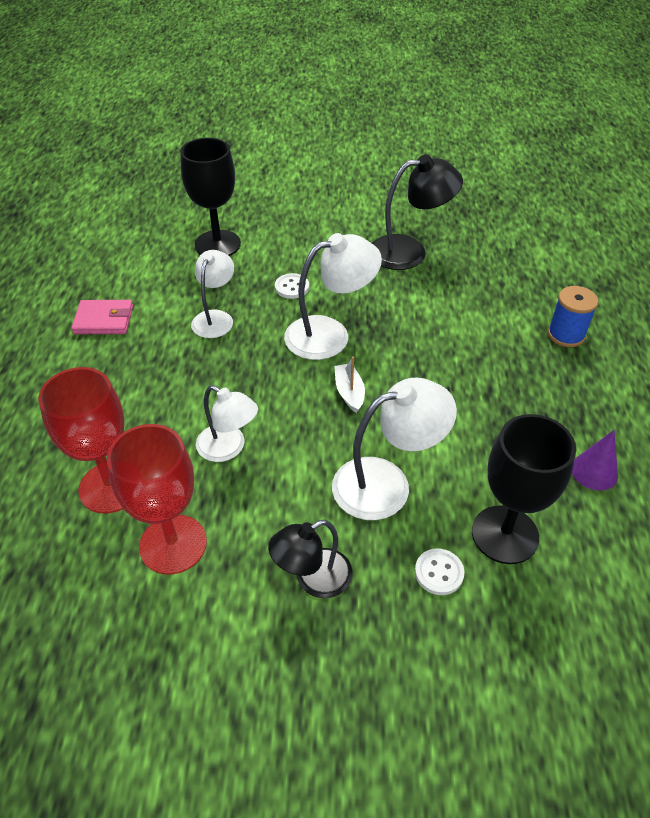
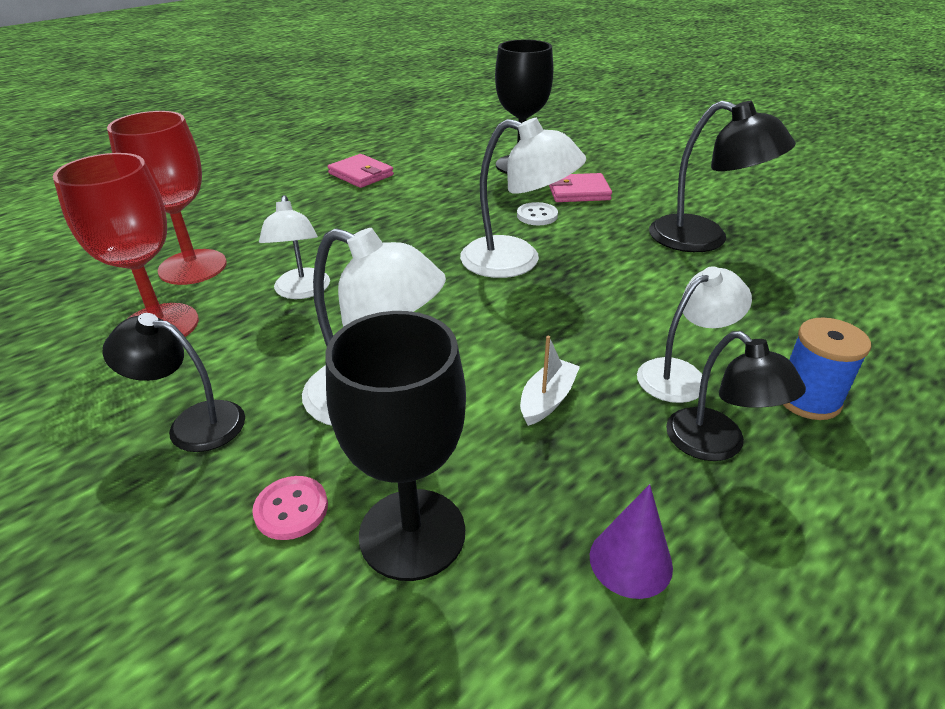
camera: 45 degrees right, 10 degrees down
(215, 318) = (439, 207): white lamp -> white lamp (682, 375)
(290, 250) = (578, 192): none -> pink wallet
(349, 392) = (461, 311): white boat -> white boat (547, 400)
(439, 572) = (291, 509): white button -> pink button
(560, 388) = (716, 445): none -> black lamp

